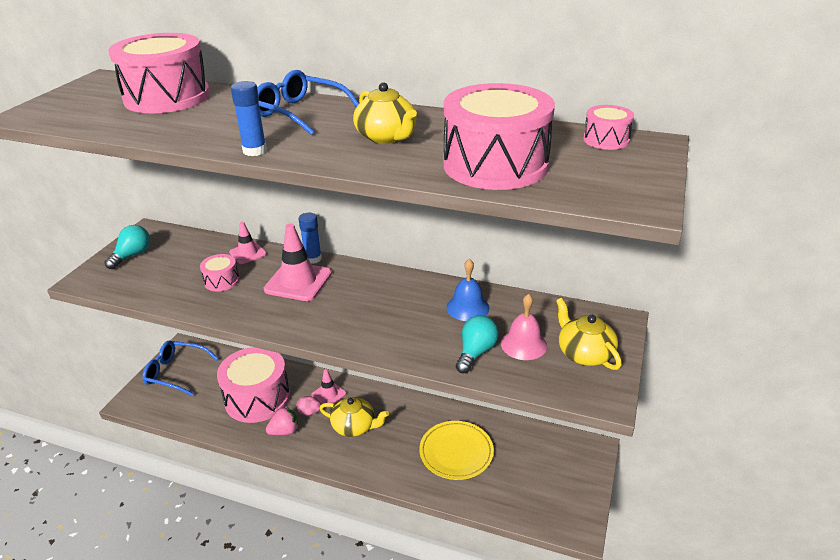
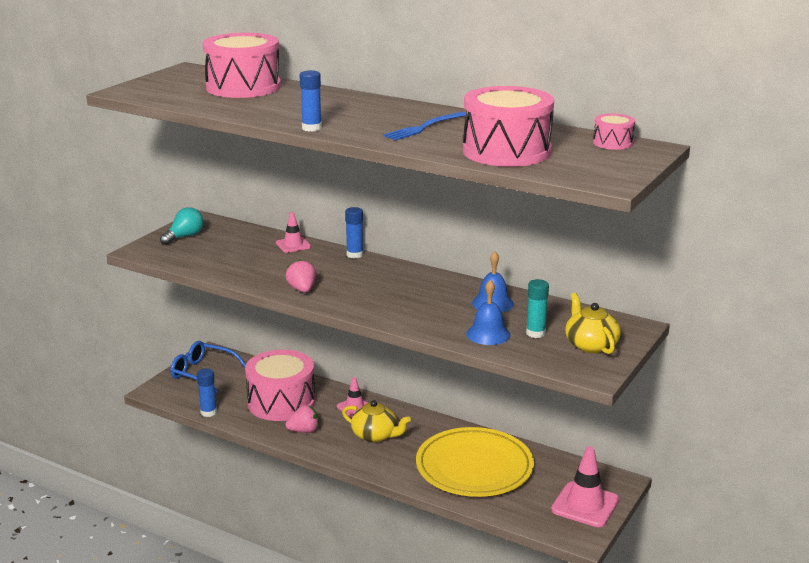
camera: 10 degrees right, 10 degrees down
(187, 421) = (208, 412): none -> blue glue stick
(221, 281) = (265, 263): pink drum -> none
(266, 314) = (302, 289): none -> pink strawberry
(298, 282) = (336, 270): pink traffic cone -> pink traffic cone (585, 505)
(300, 113) = (356, 106): blue glasses -> none
(309, 412) = (332, 419): pink egg -> none
(386, 137) = (424, 127): yellow teapot -> blue fork
(456, 452) = (474, 467): yellow plate -> yellow plate, size x1.52
(475, 352) = (488, 334): turquoise light bulb -> blue bell
(523, 344) = (535, 333): pink bell -> turquoise glue stick

